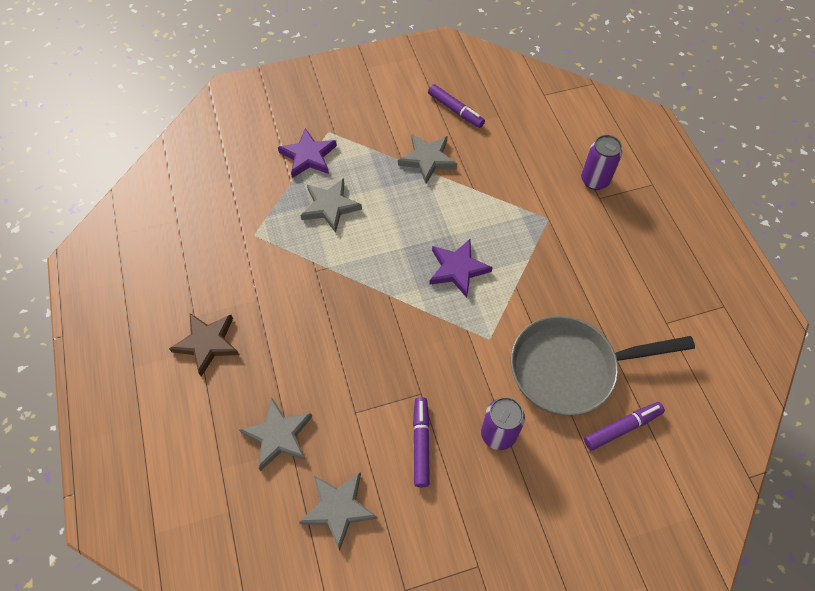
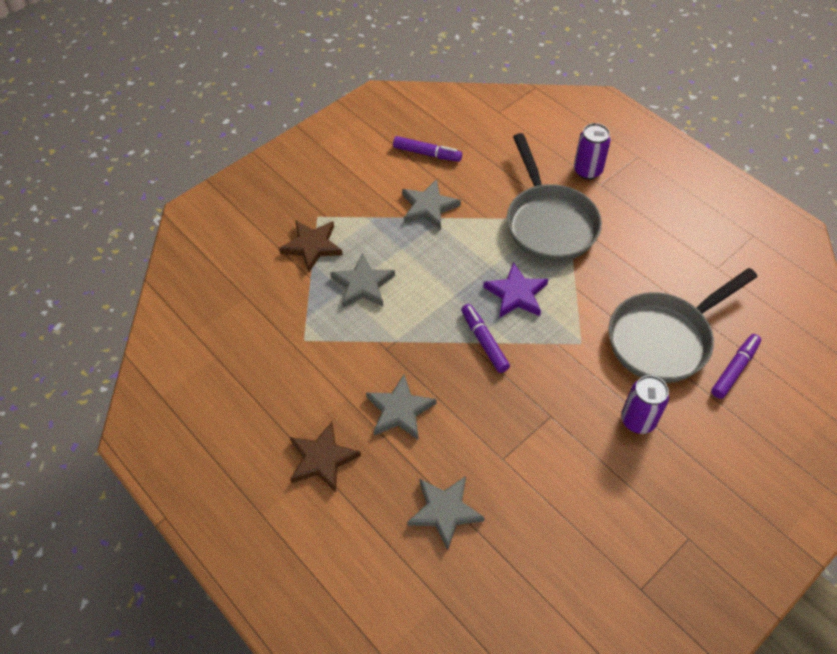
camera: 25 degrees left, 5 degrees down
(308, 156) = (312, 246): purple star -> brown star
(338, 508) = (540, 549): grey star -> grey star (400, 410)
(421, 443) = (577, 459): purple marker -> purple marker (484, 341)
(528, 215) = (549, 223): none -> grey pan

